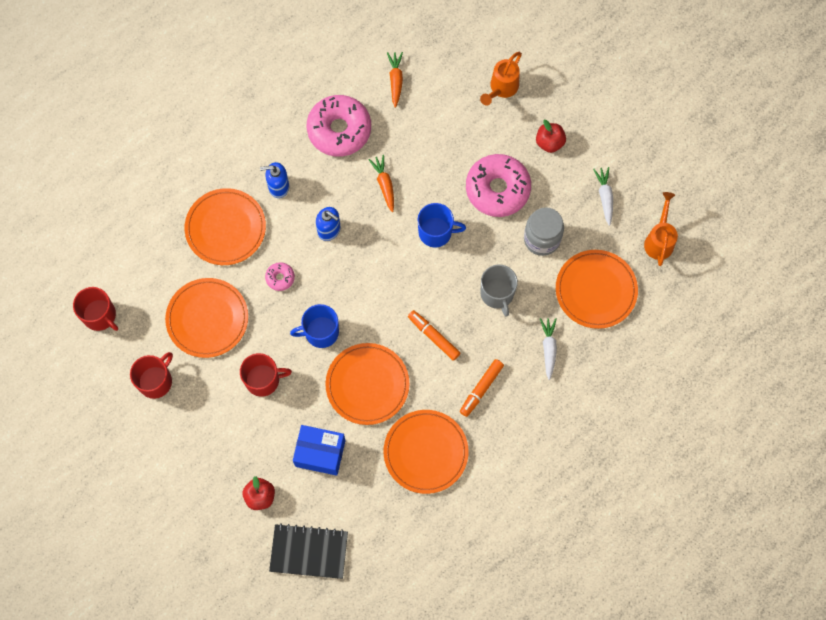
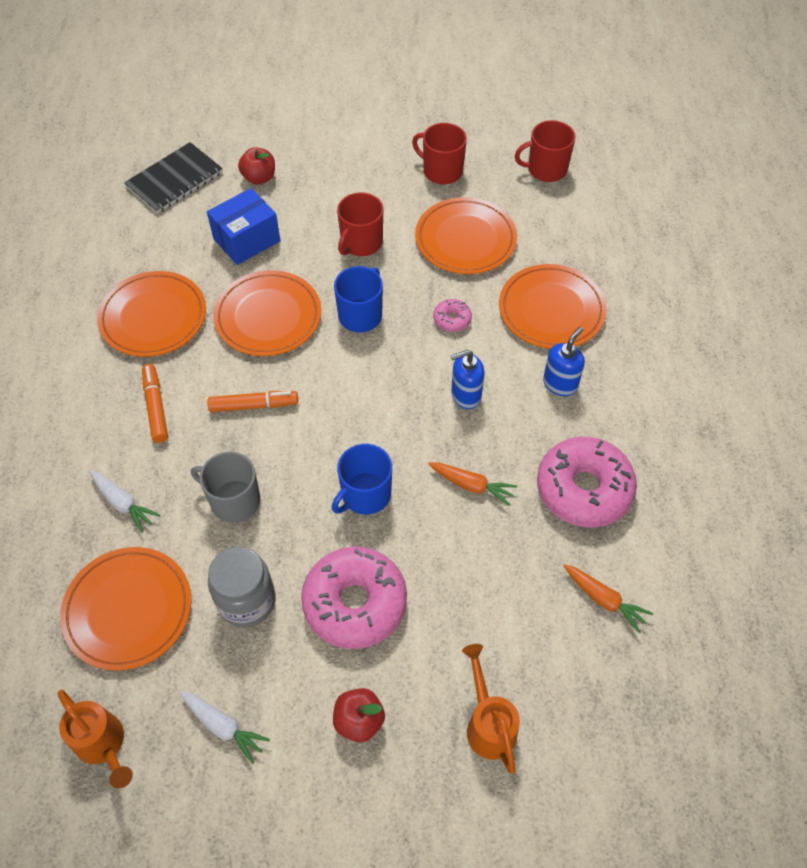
camera: 130 degrees right, 15 degrees down
(156, 381) = (441, 171): red mug -> red mug turned 135 degrees clockwise

